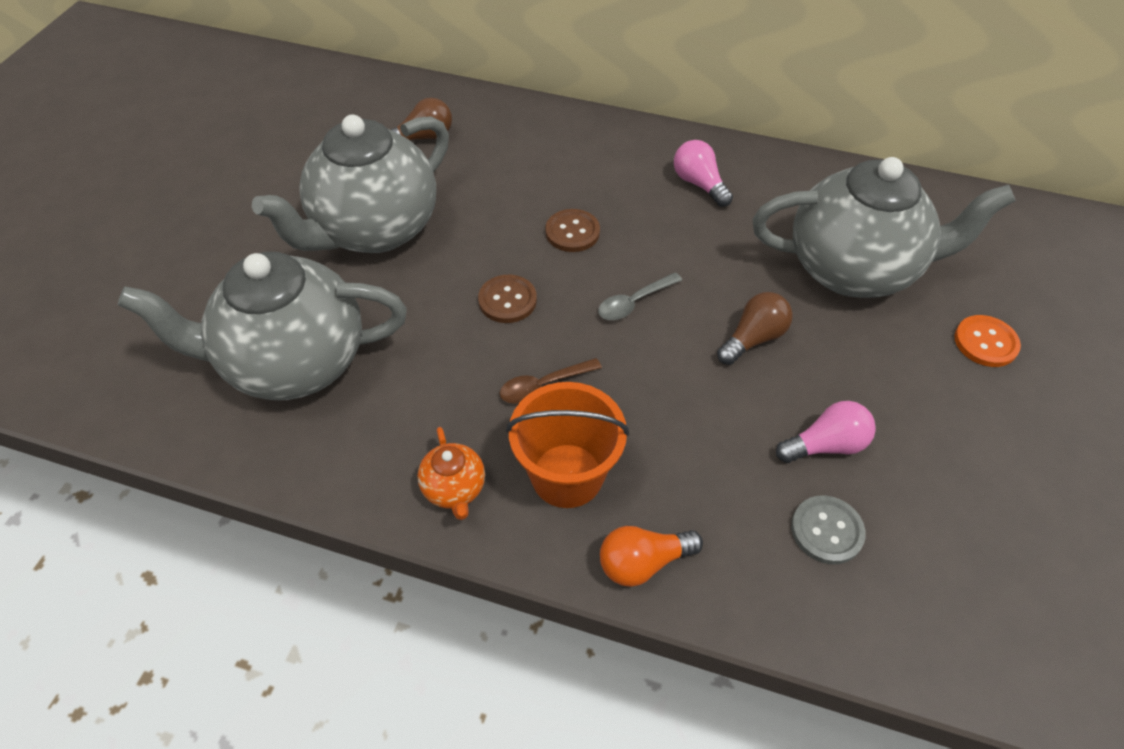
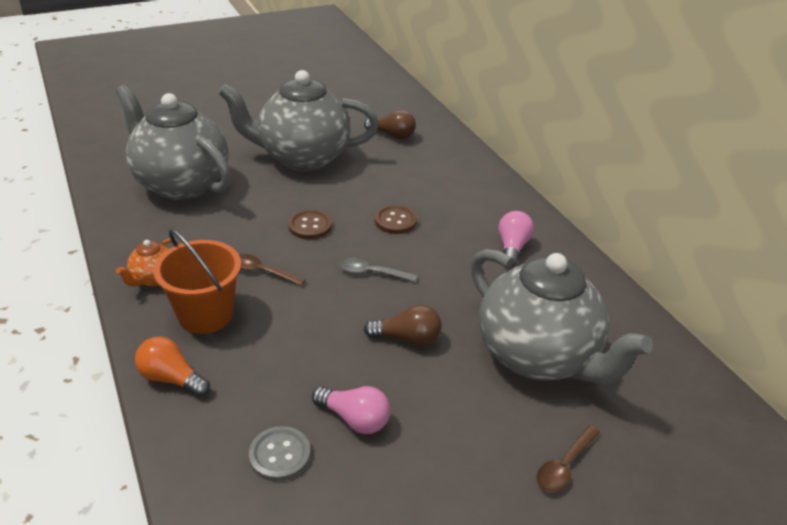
camera: 45 degrees right, 15 degrees down
(985, 342) = (564, 466): orange button -> brown spoon

